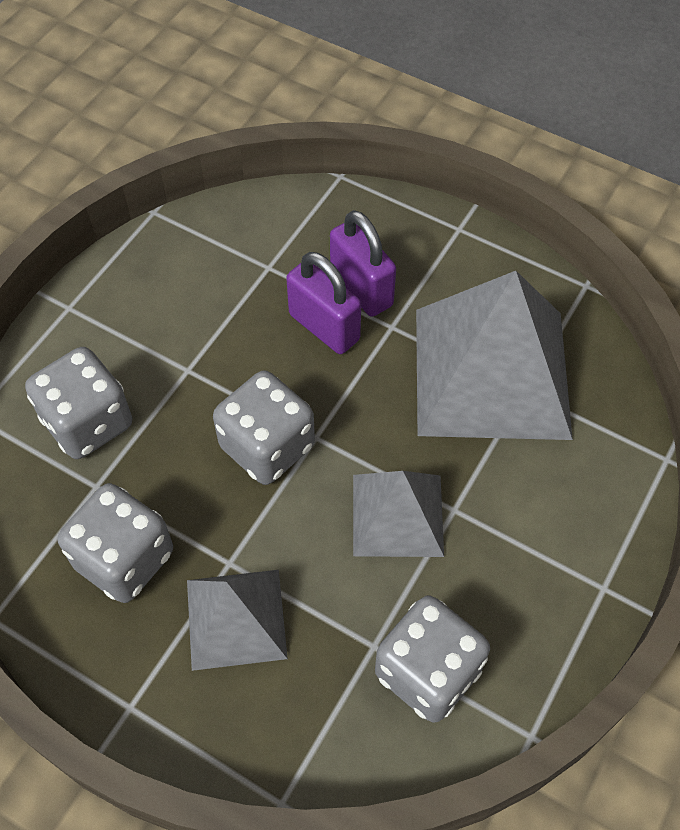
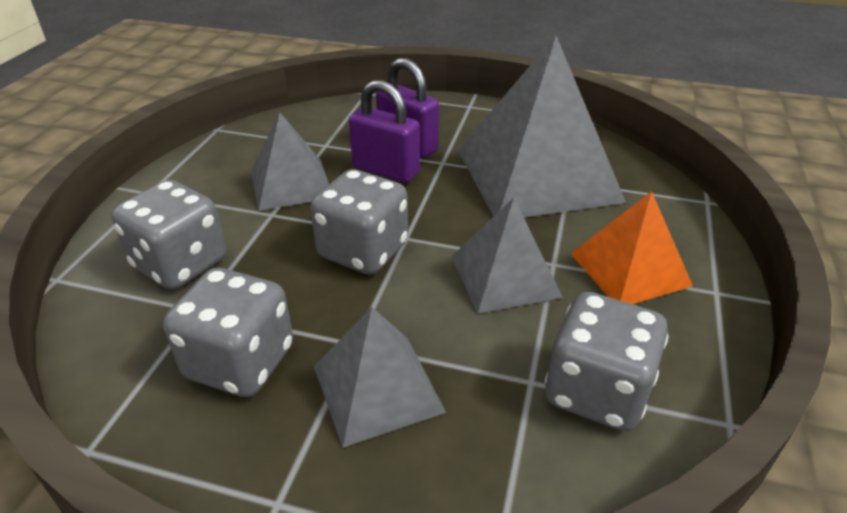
camera: 15 degrees left, 20 degrees down
(216, 327) = (291, 184): none -> grey pyramid
(529, 537) = (630, 269): none -> orange pyramid

